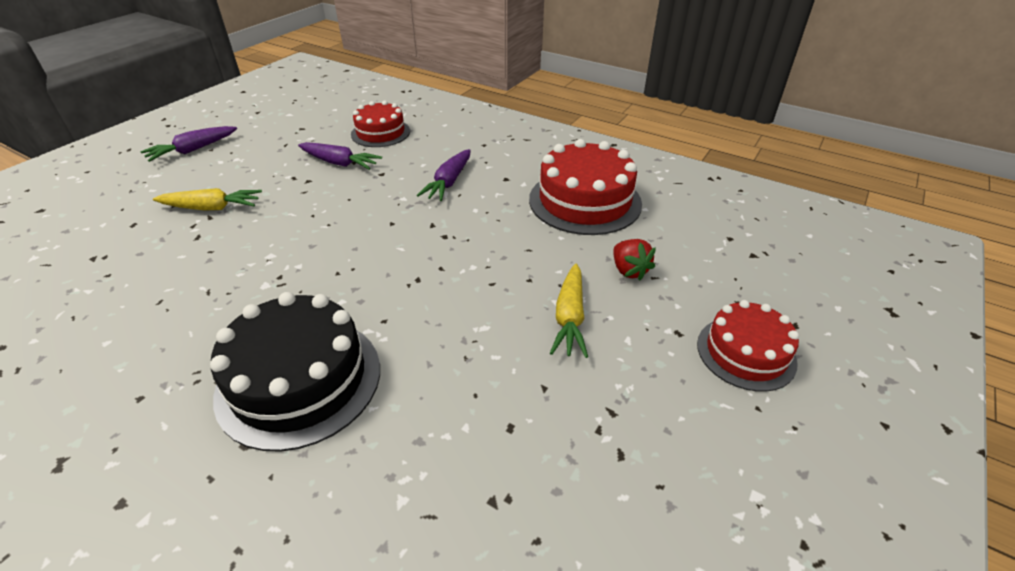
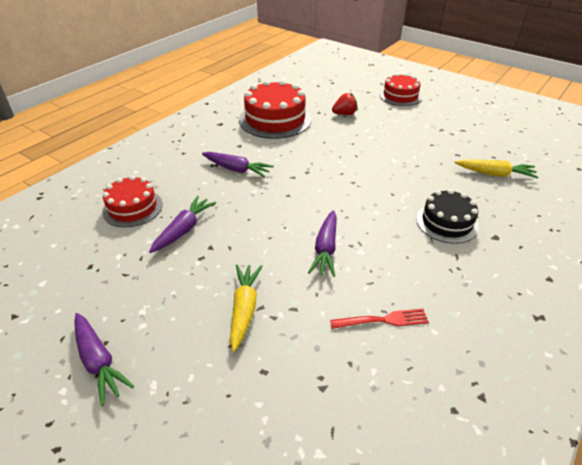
camera: 85 degrees left, 0 degrees up
(146, 300) = (383, 320): none -> red fork
(279, 256) = (325, 249): none -> purple carrot
(299, 380) = (447, 222): black cake -> black cake, size x0.62
(569, 318) = (383, 134): yellow carrot -> yellow carrot (495, 174)

